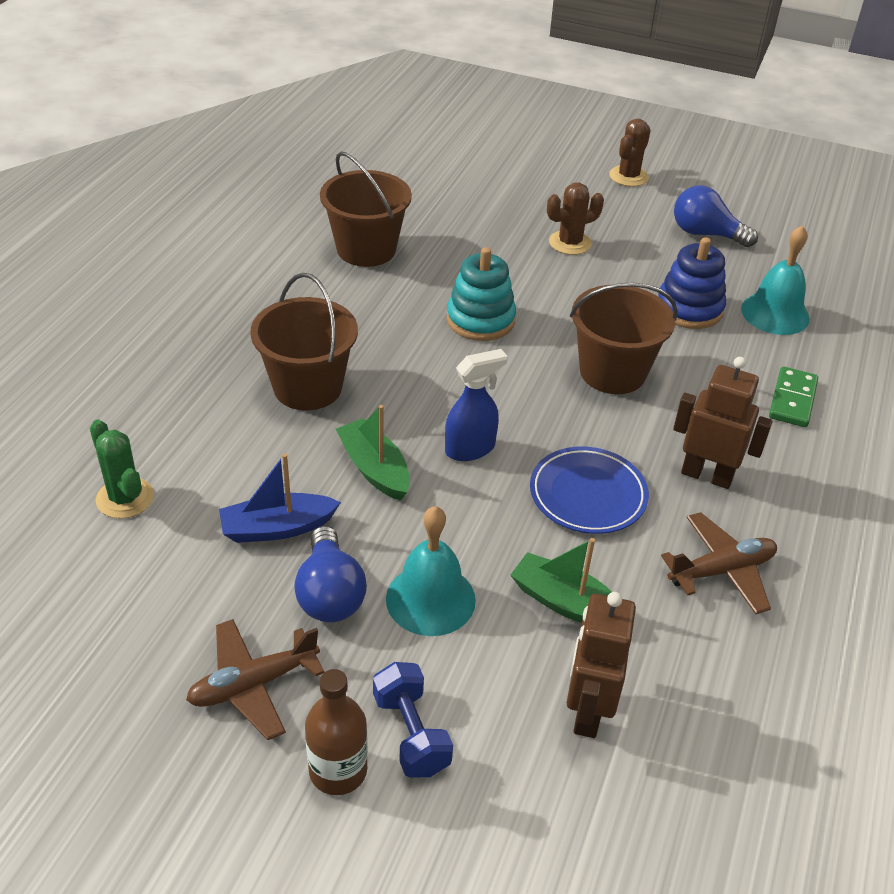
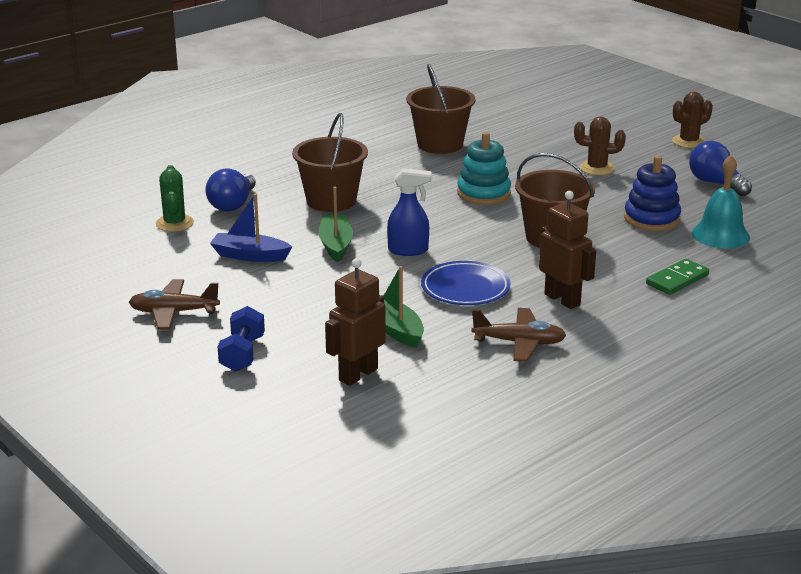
camera: 30 degrees right, 15 degrees down
(330, 593) = (253, 289): blue light bulb -> blue light bulb (233, 204)
(338, 770) = (187, 356): brown bottle -> none
(430, 599) = (311, 306): turquoise bell -> none

